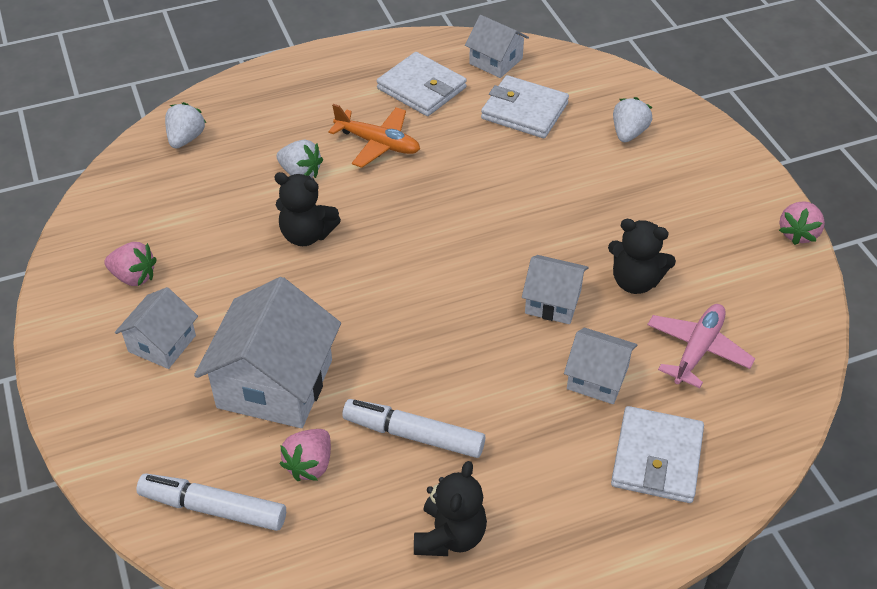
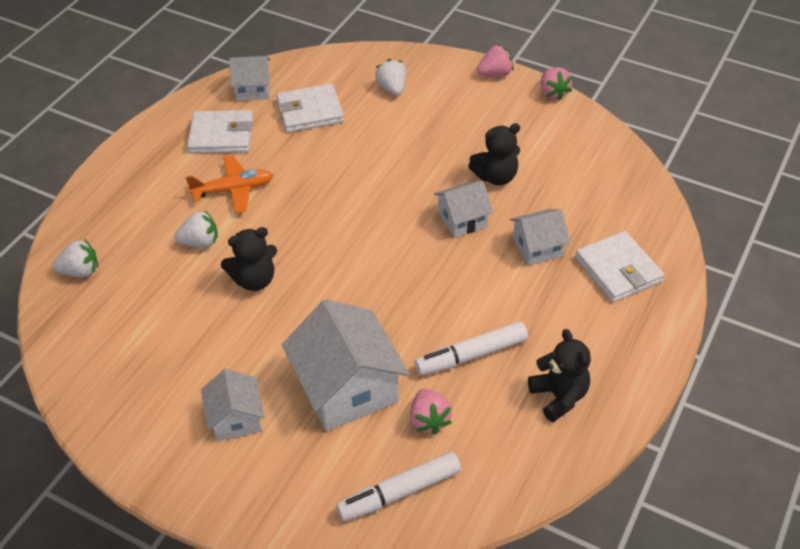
camera: 40 degrees left, 0 degrees up
(134, 277) = (158, 390): pink strawberry -> pink strawberry (495, 74)
(186, 139) = (80, 271): white strawberry -> white strawberry turned 105 degrees clockwise
(697, 350) = (573, 194): pink plane -> none

